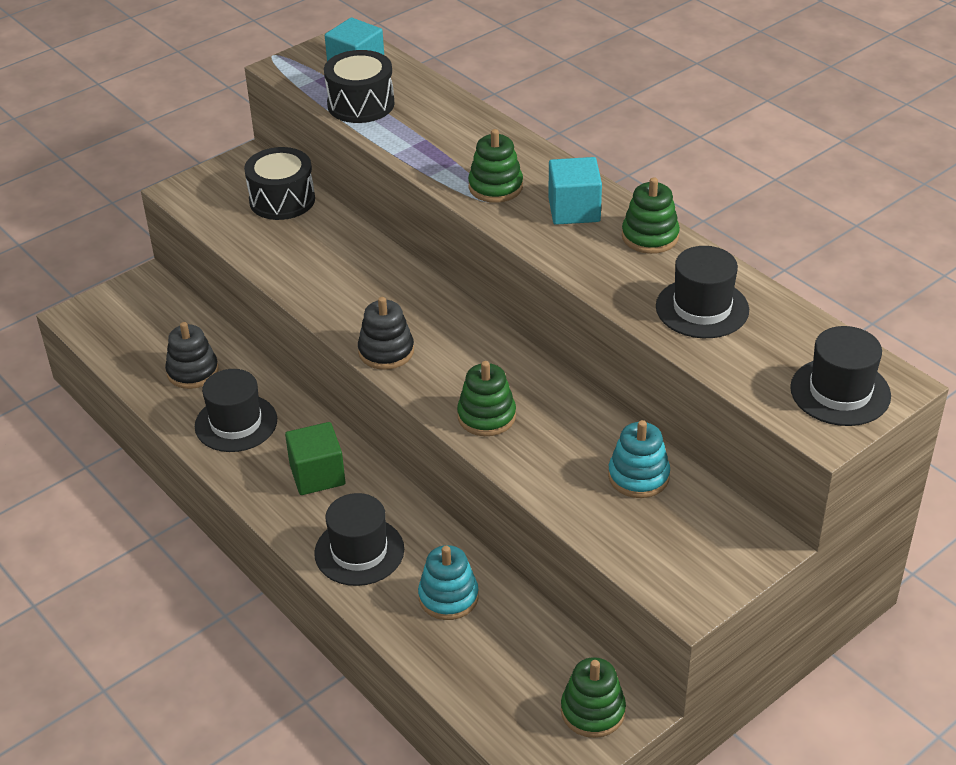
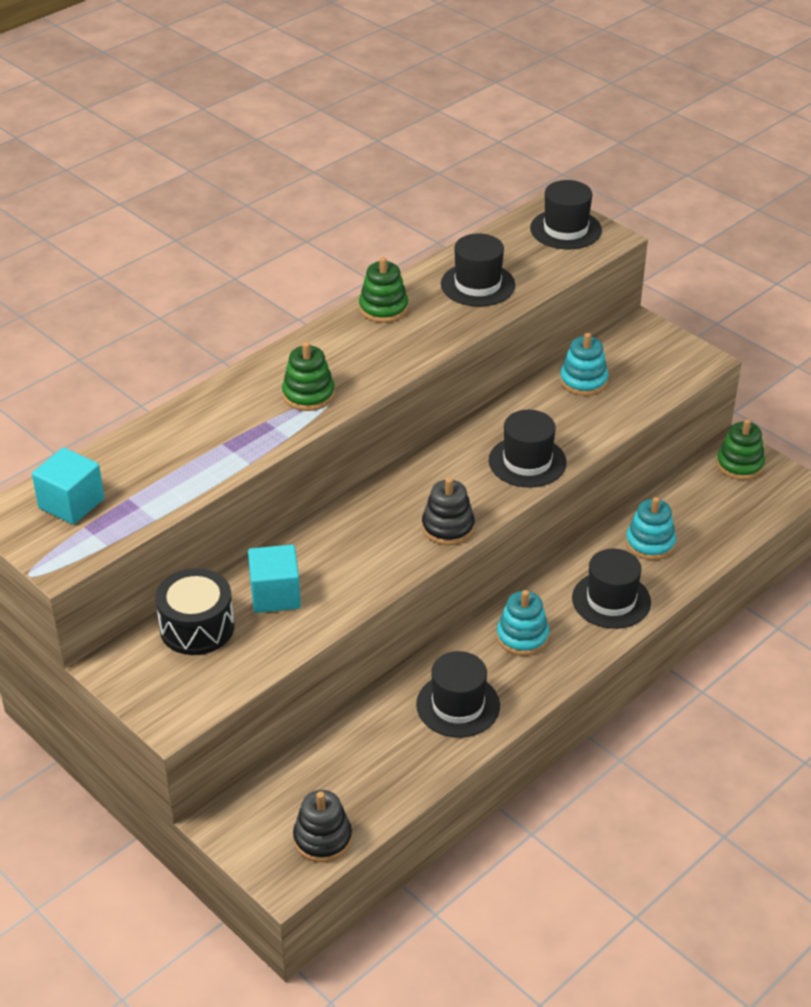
camera: 95 degrees left, 0 degrees up
(192, 372) = (381, 752): black stacking toy -> black stacking toy (322, 838)
(317, 475) = (522, 637): green cube -> turquoise stacking toy
(361, 104) = (150, 494): black drum -> none
(486, 416) = (527, 461): green stacking toy -> black hat
(574, 210) = (345, 348): turquoise cube -> turquoise cube (275, 595)

